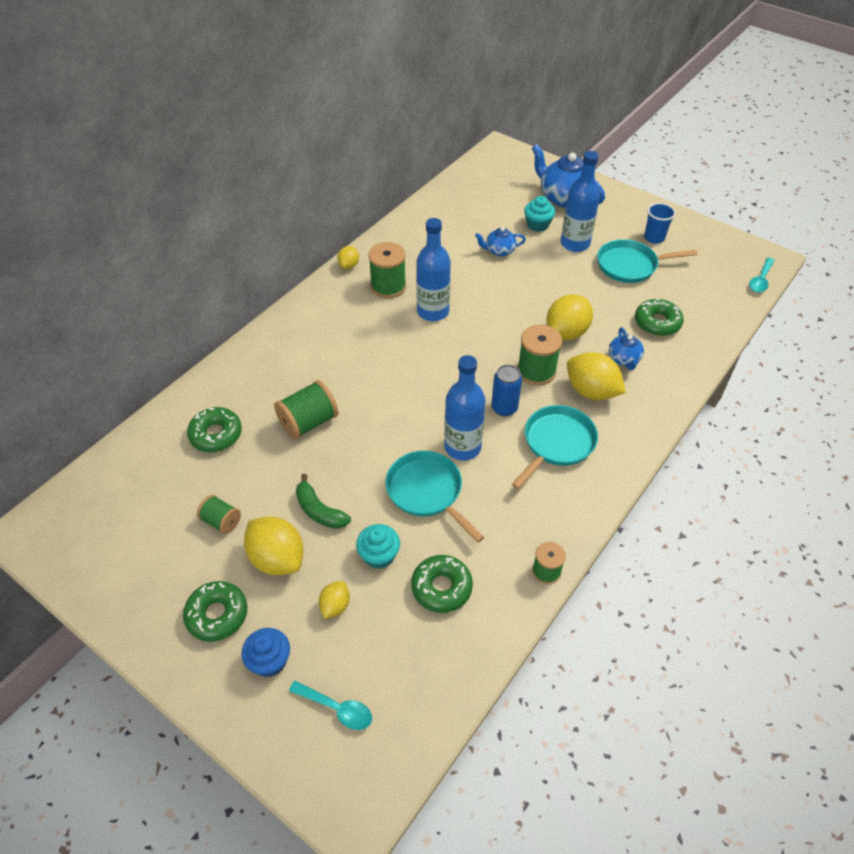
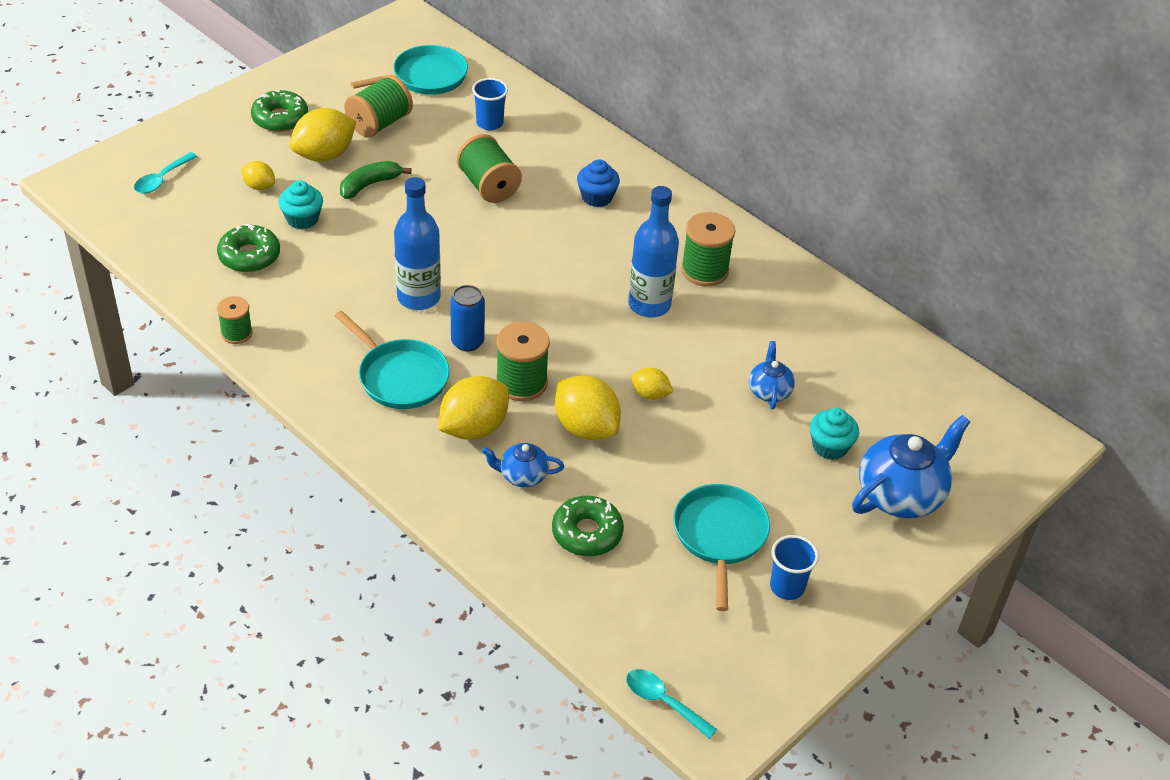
camera: 95 degrees right, 5 degrees down
(216, 434) = (489, 123): green donut -> blue cup
(221, 521) = (379, 123): green spool -> green spool, size x1.64
(269, 661) = (223, 145): blue cupcake -> blue cupcake (597, 197)
(349, 265) = (751, 239): yellow lemon -> yellow lemon (650, 394)
(427, 491) = (367, 261): turquoise pan -> turquoise pan (425, 77)
(575, 244) = (779, 481): blue bottle -> none

